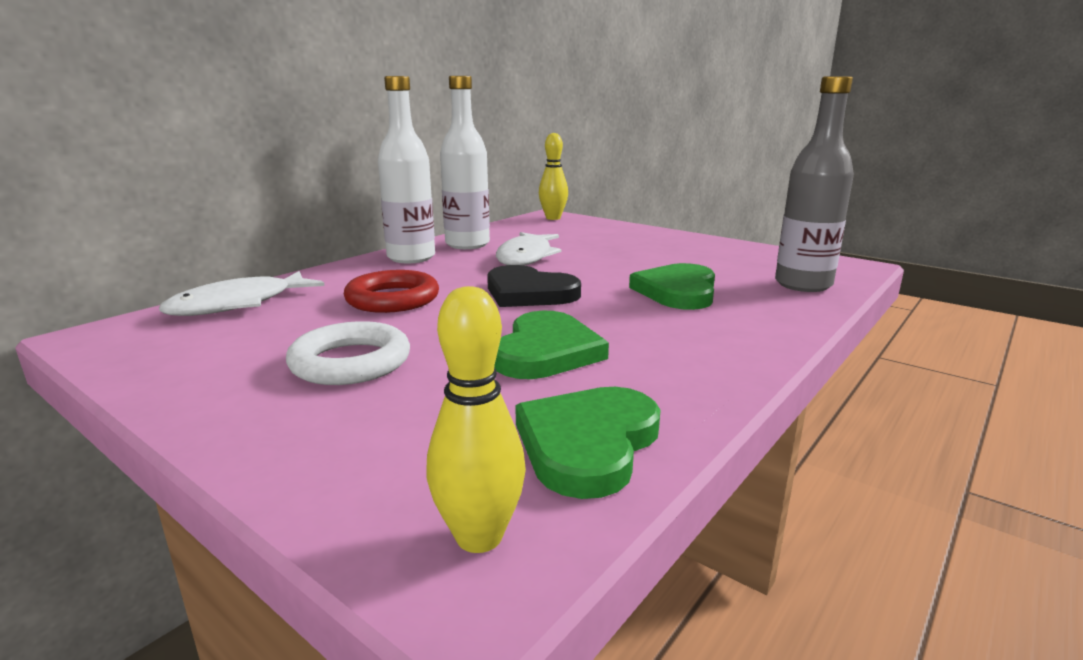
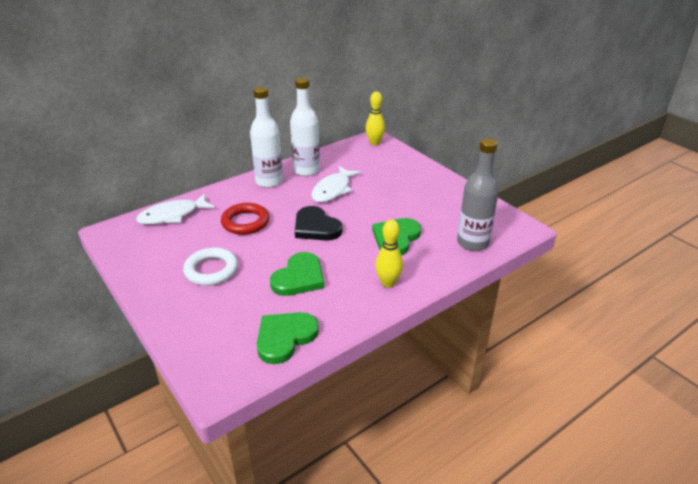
camera: 15 degrees right, 15 degrees up
(479, 537) = (226, 371): yellow bowling pin -> yellow bowling pin (388, 283)

